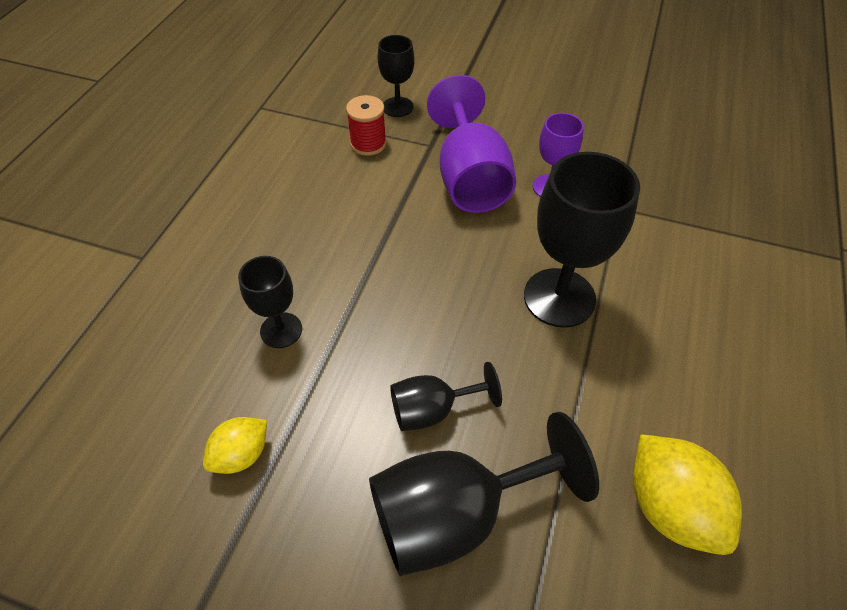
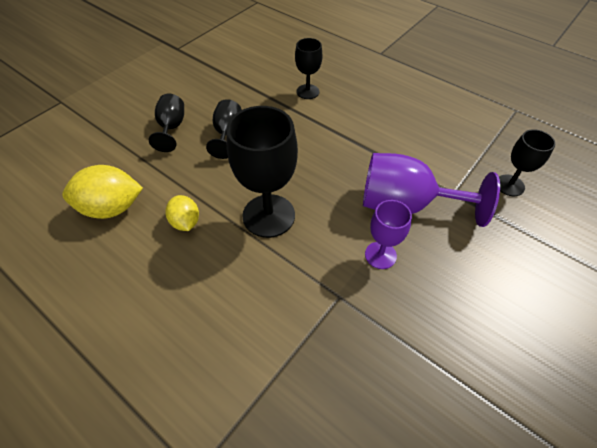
camera: 110 degrees right, 0 degrees up
(241, 454) = (245, 72): yellow lemon -> yellow lemon (185, 222)
(368, 144) = (462, 157): red spool -> none
(456, 514) = (171, 128): black goblet -> black goblet, size x0.56

